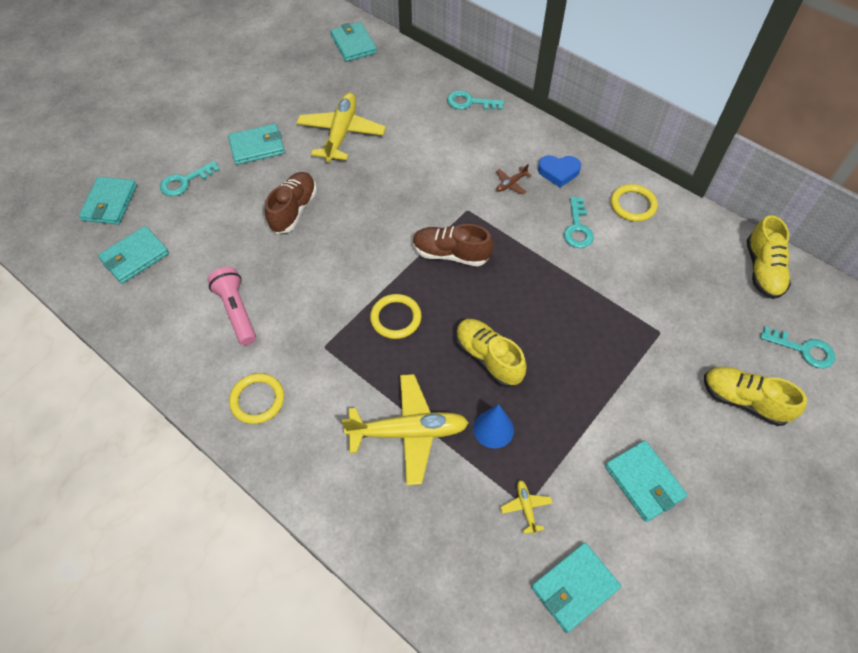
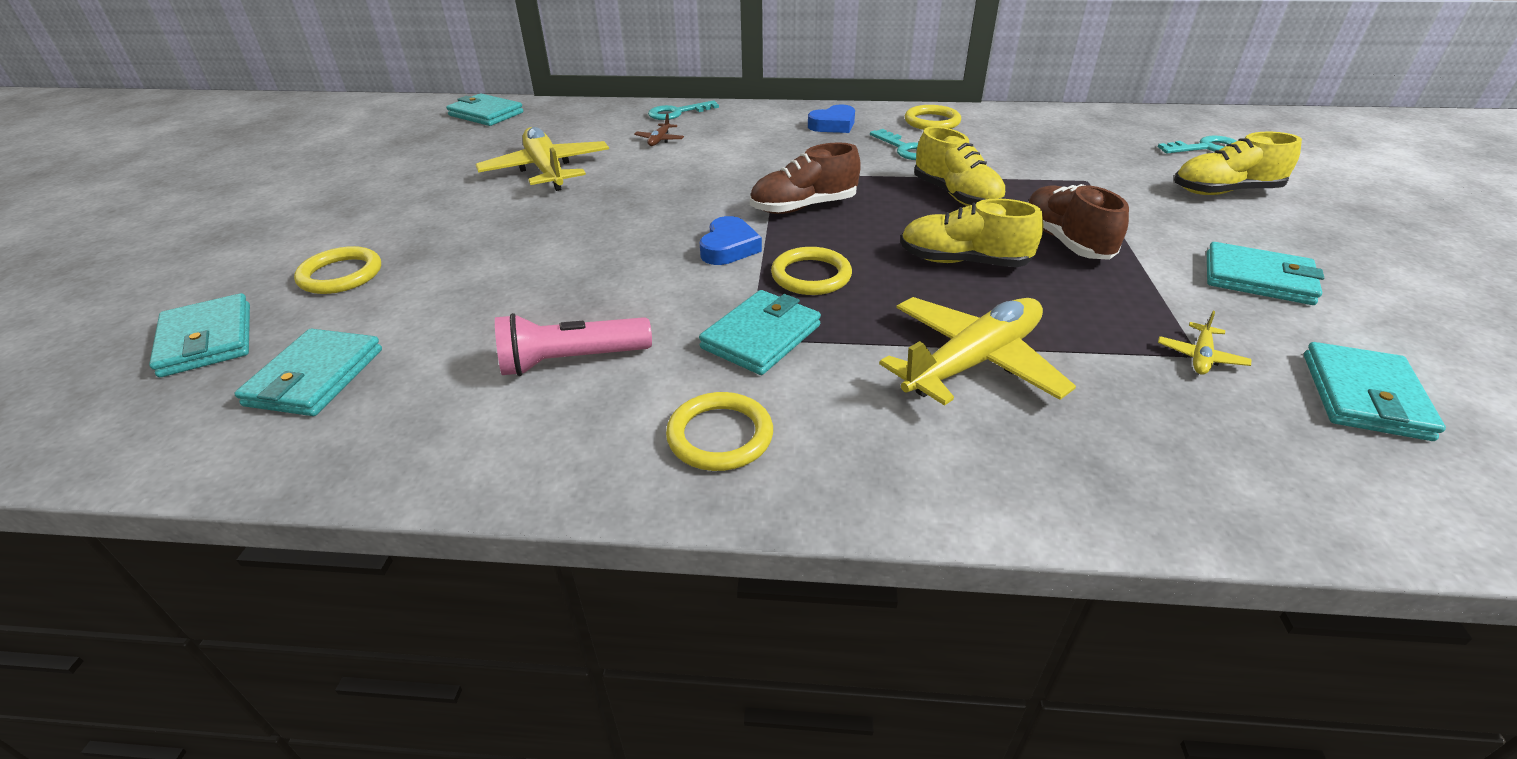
camera: 35 degrees left, 20 degrees down
(185, 182) = (341, 275): turquoise key -> yellow ring
(237, 311) = (572, 360): pink flashlight -> pink flashlight turned 45 degrees counterclockwise
(257, 147) = (434, 212): turquoise wallet -> turquoise wallet (761, 337)
(293, 210) = (552, 243): brown shoe -> brown shoe (1066, 241)
(376, 268) = (729, 247): none -> blue heart
(493, 429) = (1059, 312): blue cone -> none
(511, 184) = (797, 145): brown plane -> brown plane (659, 140)
(526, 507) = (1200, 357): yellow plane -> yellow plane turned 105 degrees counterclockwise
(762, 270) = (1096, 120): yellow shoe -> yellow shoe (956, 196)

